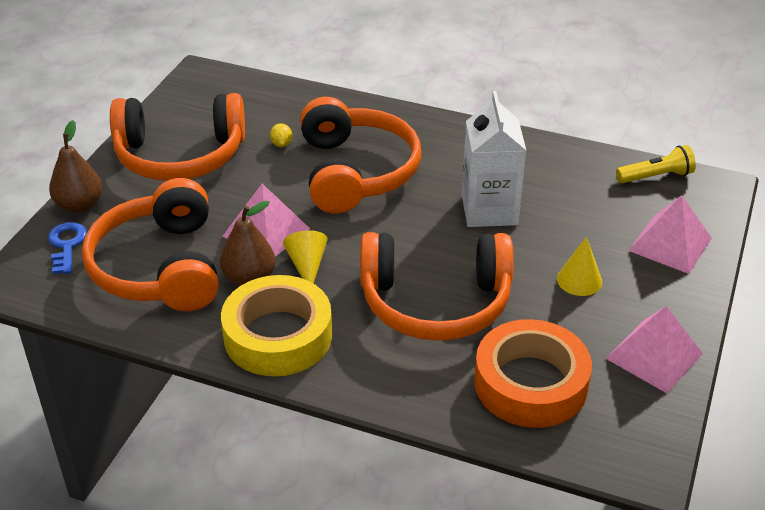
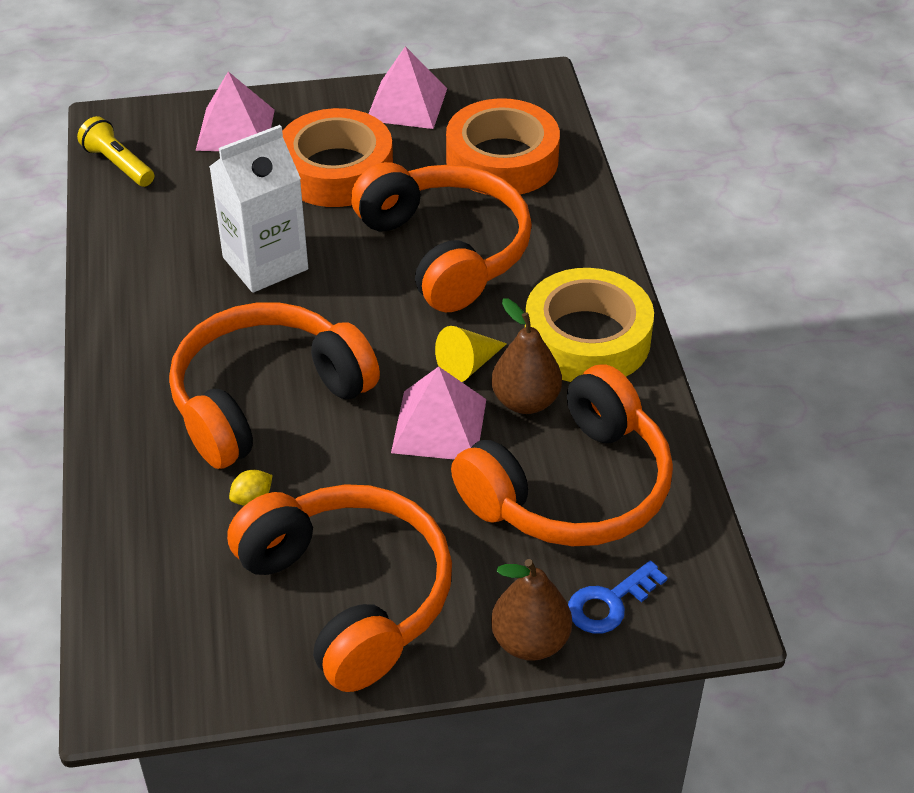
camera: 120 degrees left, 5 degrees up
(579, 280) = (336, 170): yellow cone -> orange tape

